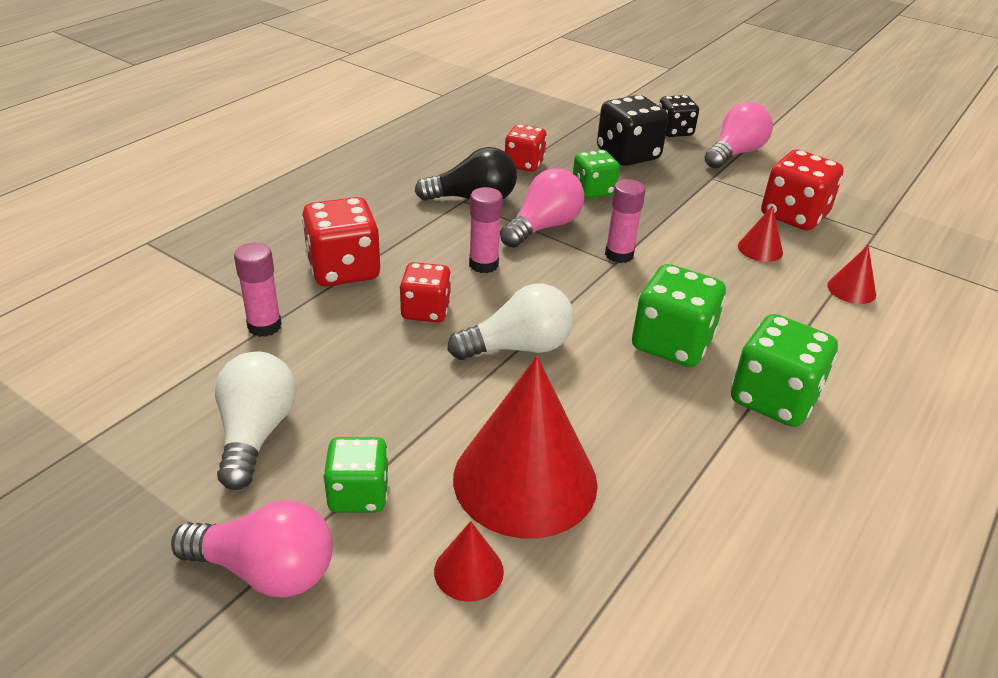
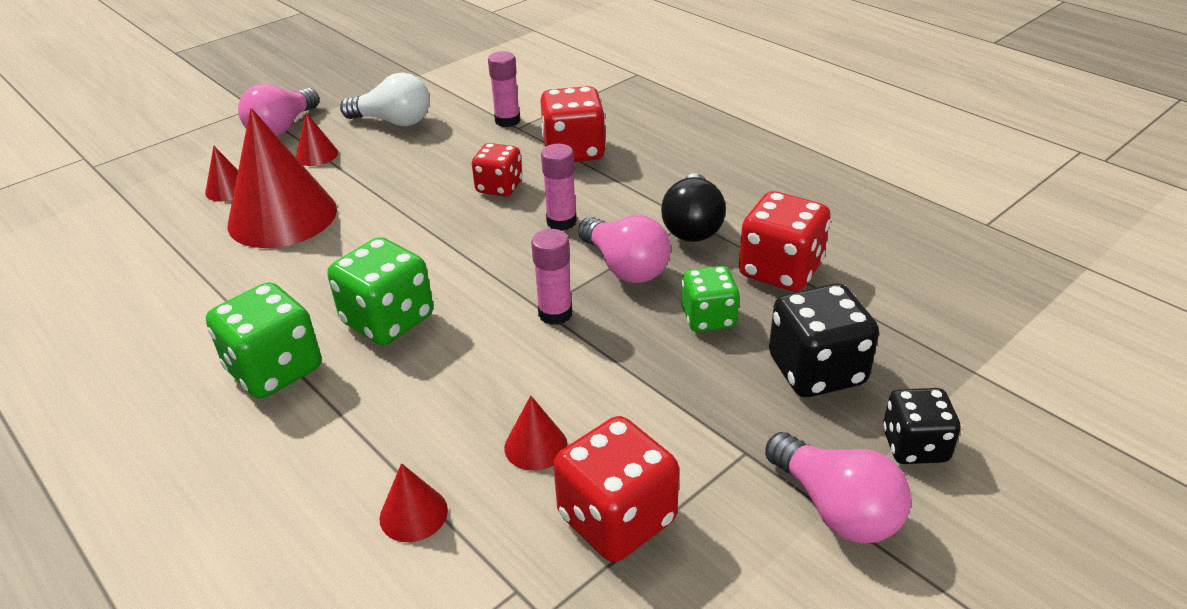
camera: 105 degrees right, 0 degrees up
(358, 494) = (316, 155): green dice -> red cone
(518, 347) = (428, 229): white light bulb -> none
(524, 164) = (780, 270): red dice -> red dice, size x1.54

